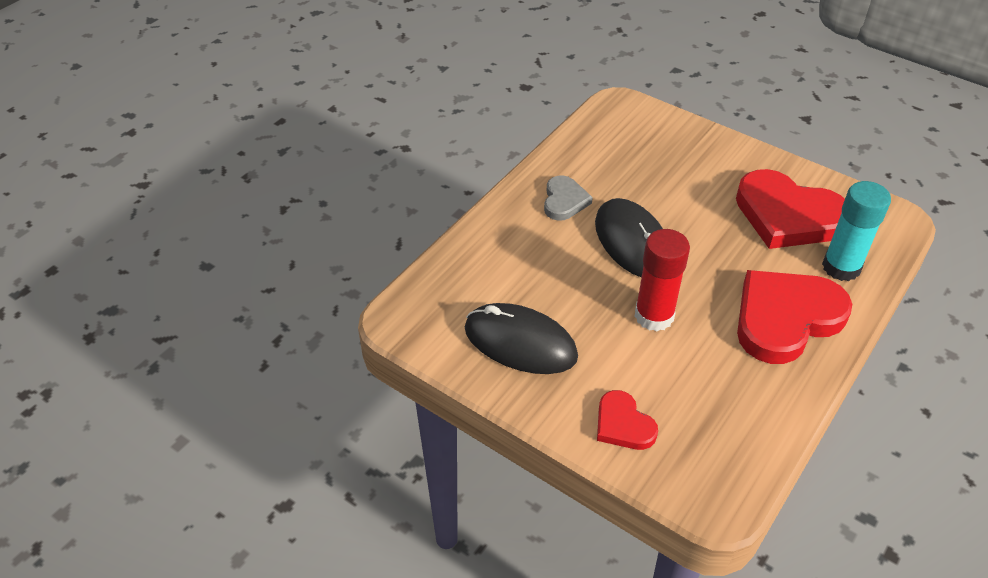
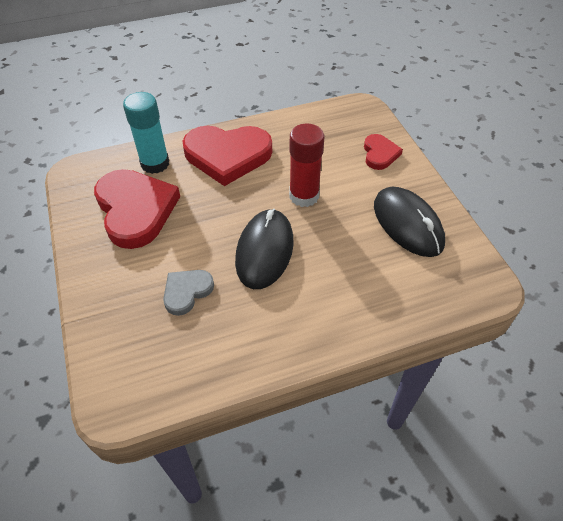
camera: 145 degrees left, 5 degrees up
(564, 201) = (281, 317): grey heart -> grey heart (187, 292)

